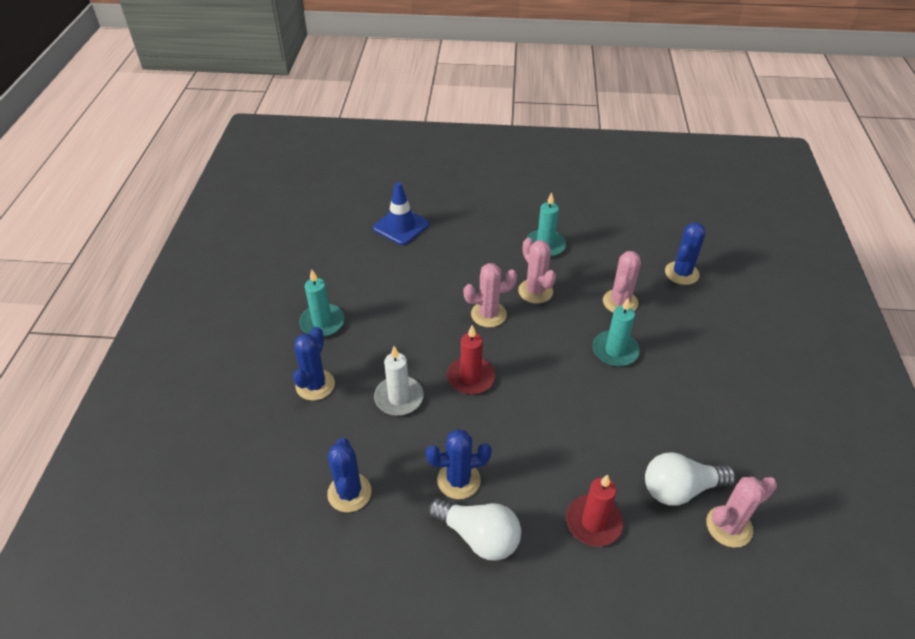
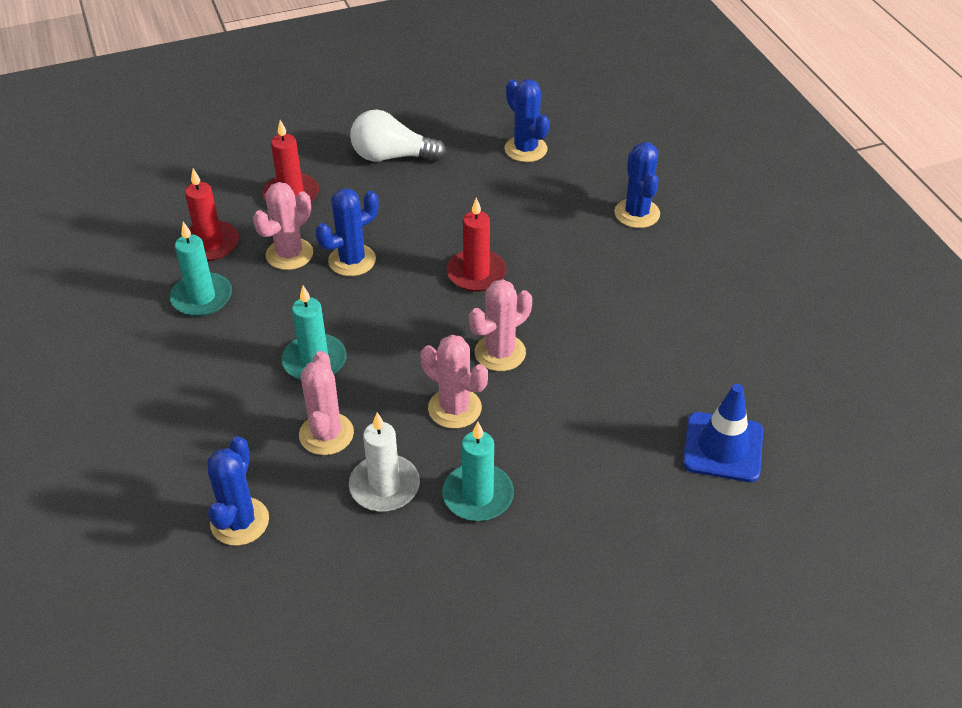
camera: 155 degrees right, 0 degrees up
(322, 322) = (693, 274): turquoise candle -> turquoise candle (202, 297)
(399, 398) = (540, 230): white candle -> white candle (384, 486)
(458, 480) = (433, 186): blue cactus -> blue cactus (352, 260)
(680, 489) = (210, 244): white light bulb -> red candle
(729, 526) = (159, 229): pink cactus -> pink cactus (289, 254)

